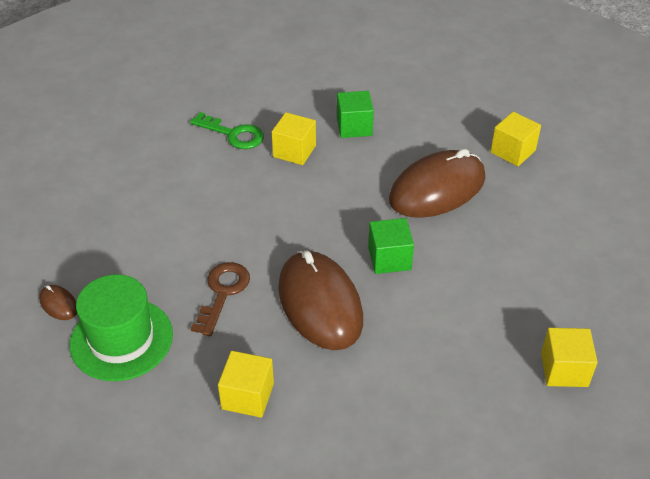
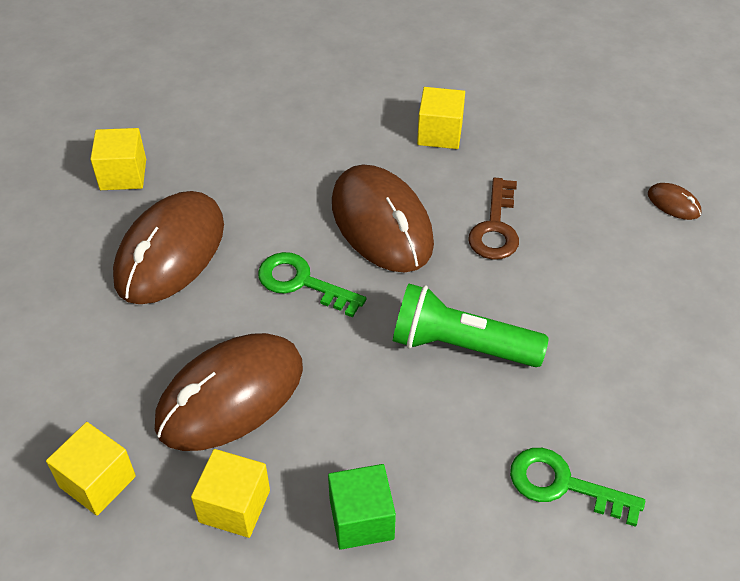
camera: 175 degrees right, 5 degrees up
(121, 339) = (585, 173): green hat -> none
(275, 208) = (460, 345): none -> green flashlight
(294, 151) = (454, 454): yellow cube -> yellow cube (234, 506)
(389, 258) = (302, 282): green cube -> green key
(500, 290) = (170, 252): none -> brown mouse

